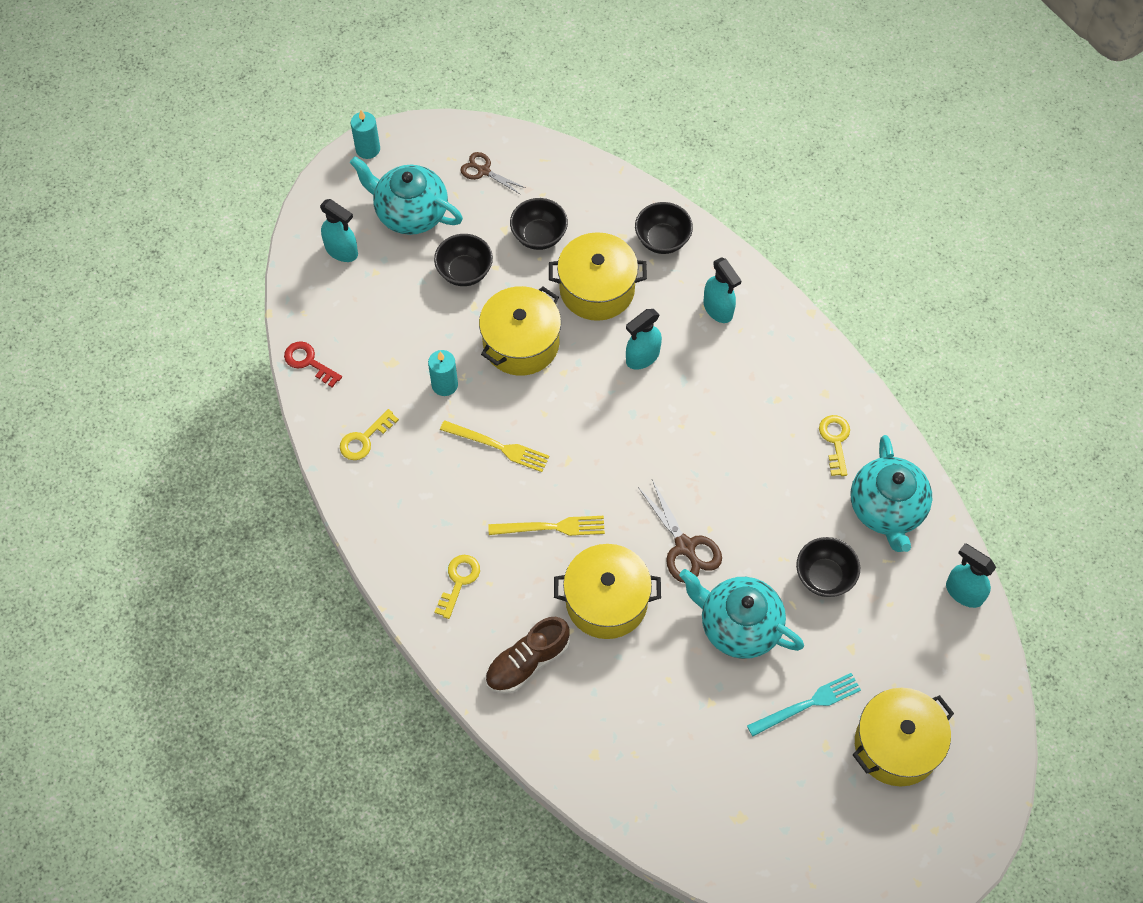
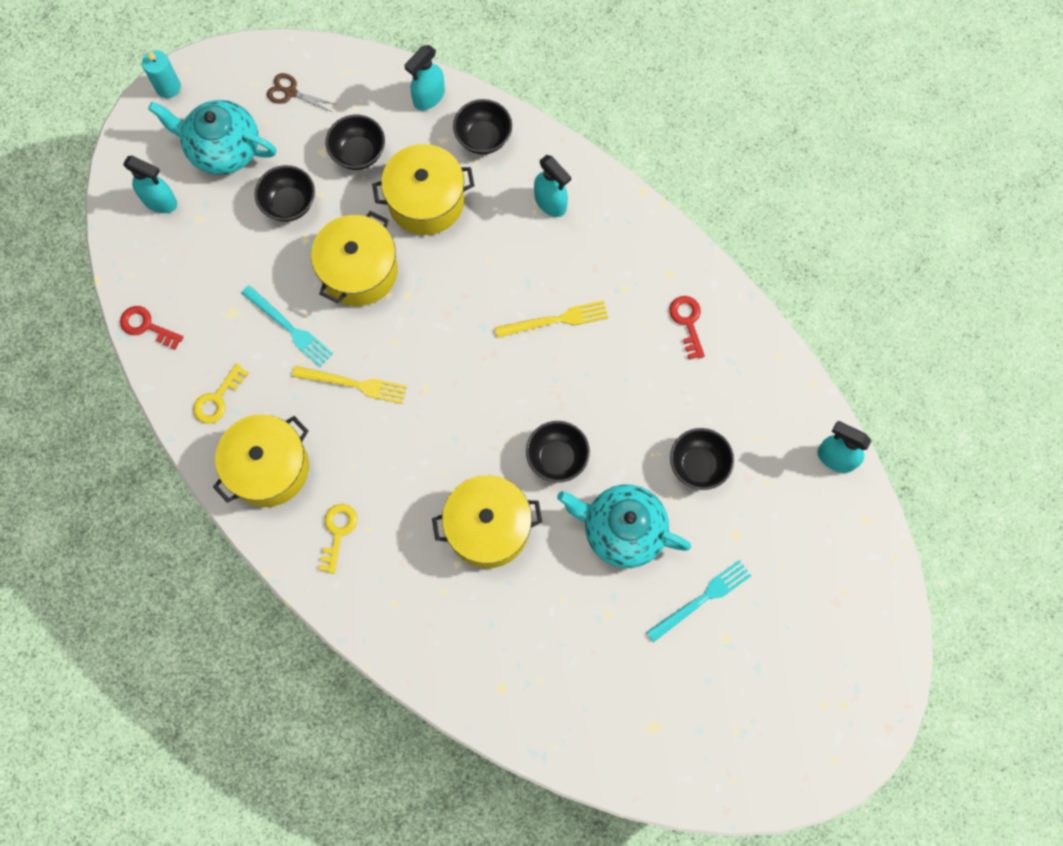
camera: 10 degrees left, 10 degrees up
(444, 385) = (289, 328): turquoise candle -> turquoise fork
(527, 662) = (420, 604): brown shoe -> none
(551, 527) = (421, 460): yellow fork -> yellow fork (556, 320)
(642, 357) = (483, 266): turquoise spray bottle -> turquoise spray bottle (428, 97)
(685, 547) = (557, 458): brown scissors -> black bowl
(835, 441) = (687, 322): yellow key -> red key
(887, 509) = (748, 385): turquoise teapot -> none
(896, 745) = (794, 625): yellow pot -> yellow pot (268, 468)

